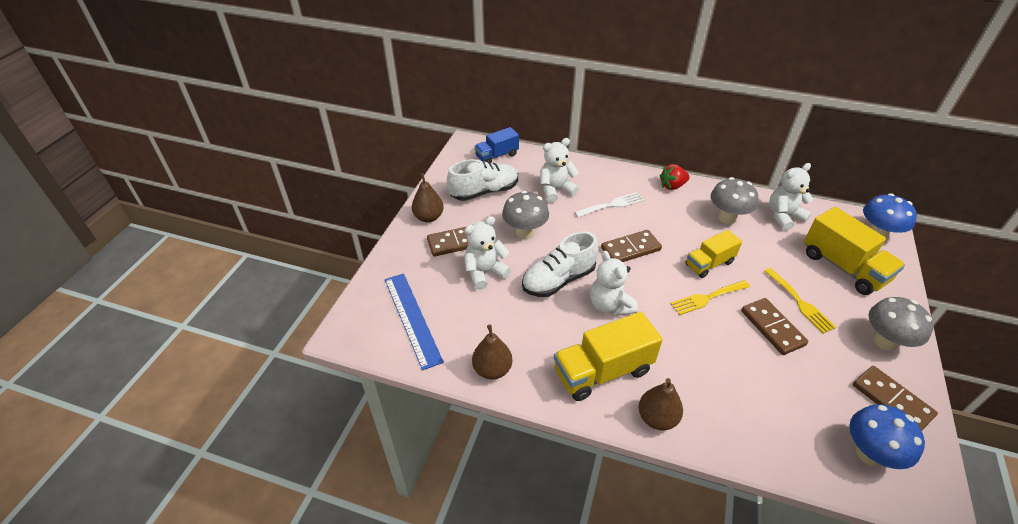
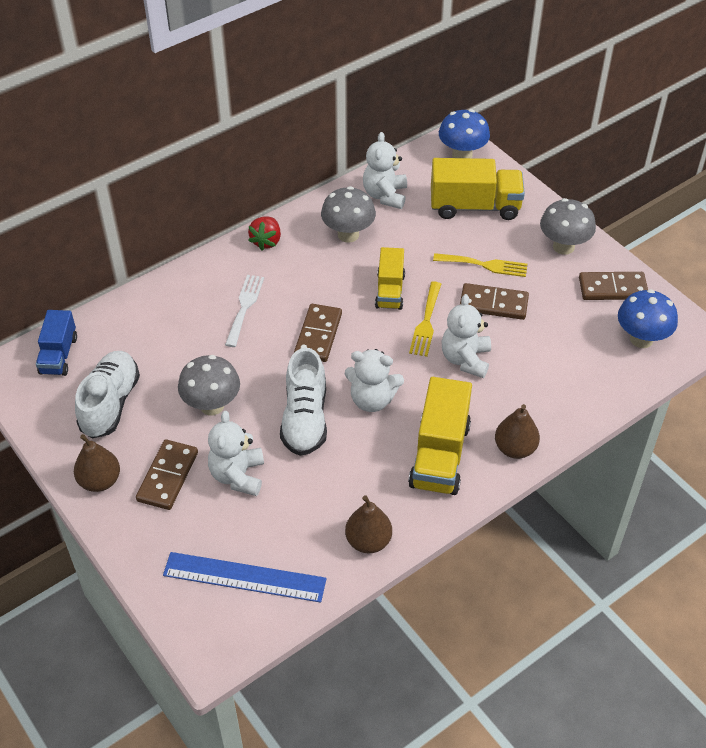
camera: 55 degrees left, 5 degrees up
(556, 190) = (174, 338): white teddy bear -> white teddy bear (465, 359)

